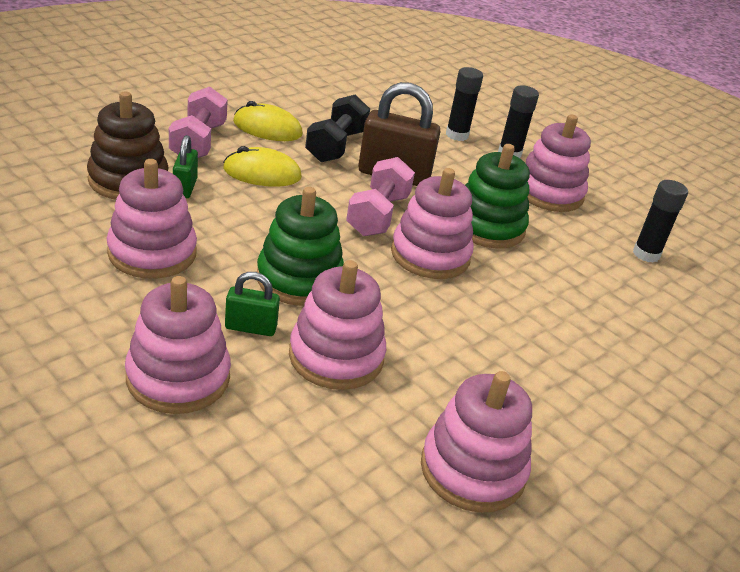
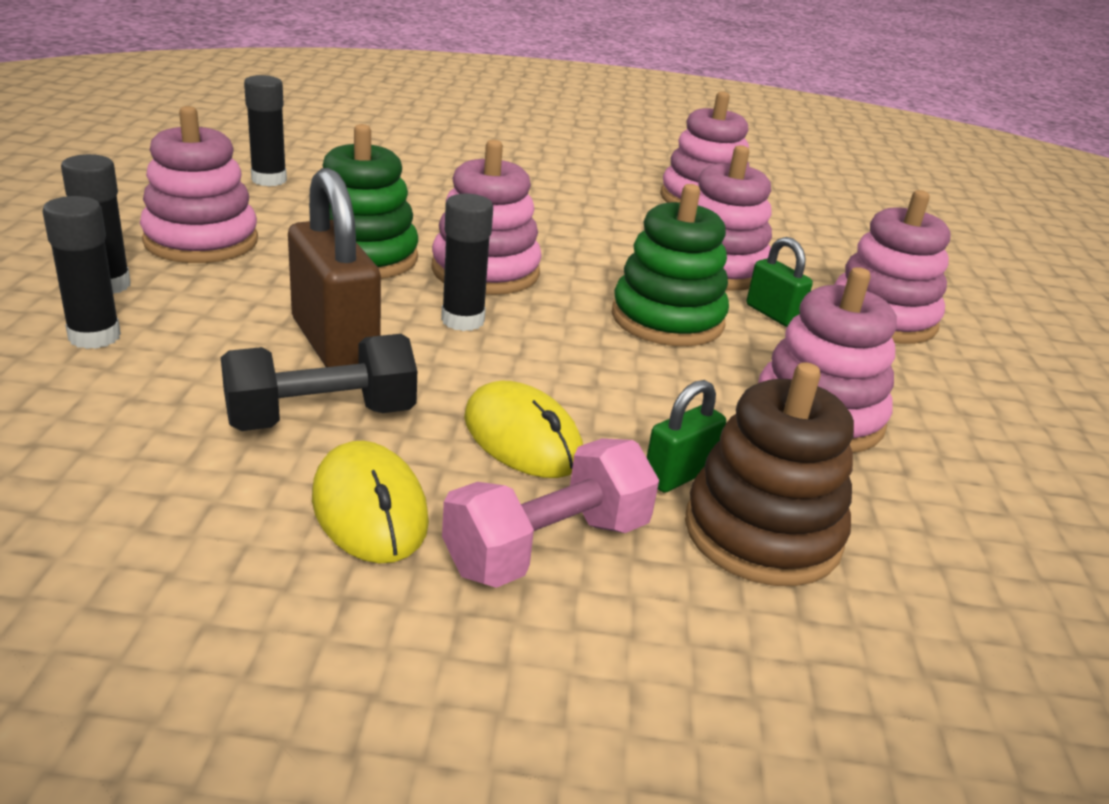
camera: 130 degrees left, 5 degrees down
(378, 215) = (463, 320): pink dumbbell -> black glue stick

